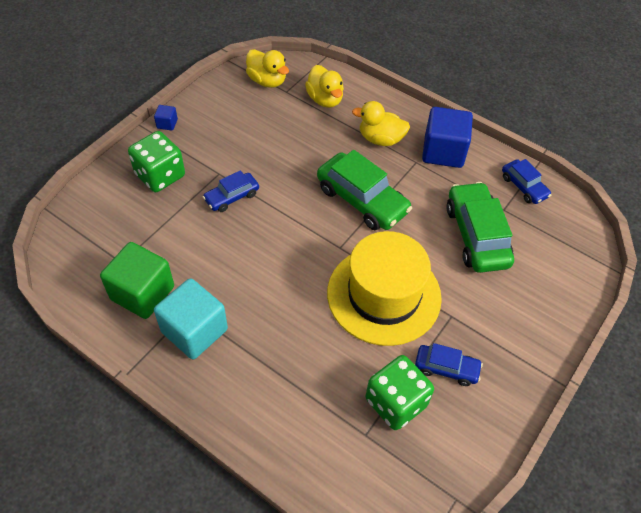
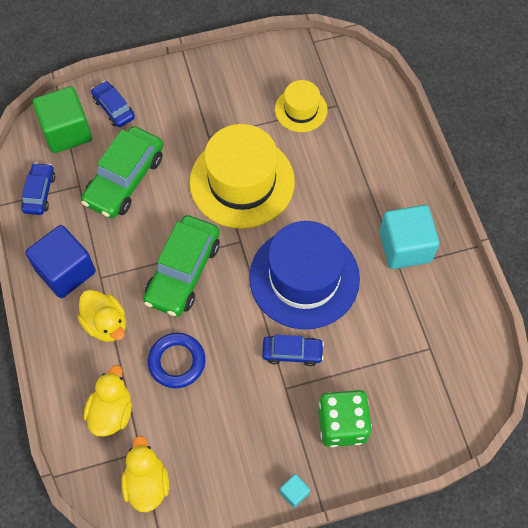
camera: 140 degrees left, 10 degrees up
(142, 293) = (427, 306): green cube -> green cube (67, 132)
(167, 124) = (294, 492): blue cube -> turquoise cube
(264, 252) = (304, 278): none -> blue hat
(310, 146) = (177, 362): none -> blue ring
(362, 200) = (183, 272): green car -> green car turned 150 degrees counterclockwise
(396, 402) = (301, 110): green dice -> yellow hat
(446, 368) = (247, 107): blue car -> blue car (114, 108)

